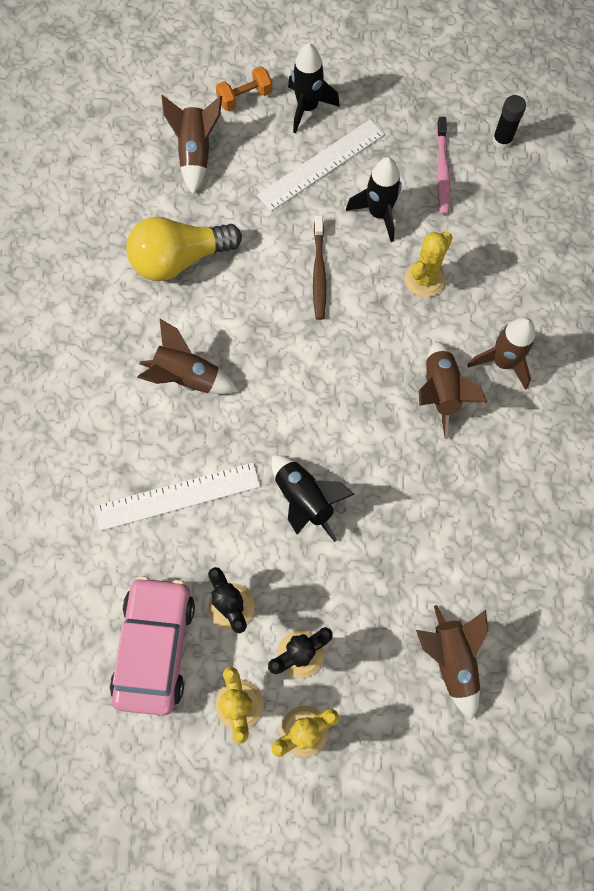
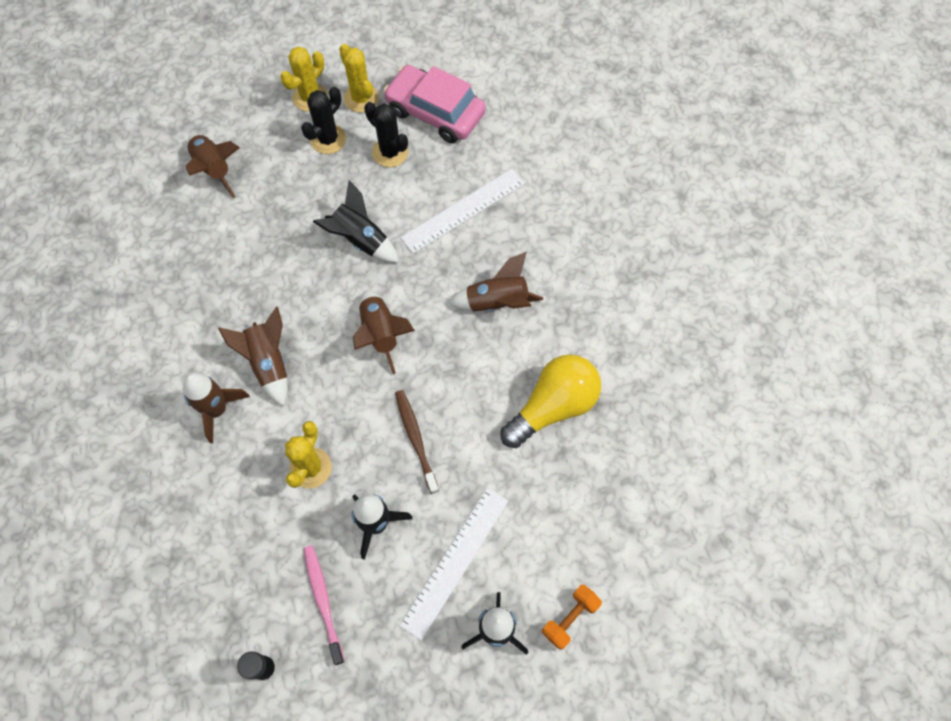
camera: 160 degrees right, 5 degrees down
(155, 646) = (435, 112): pink car -> pink car turned 135 degrees clockwise
(196, 153) = (590, 527): brown rocket -> brown rocket (380, 334)

